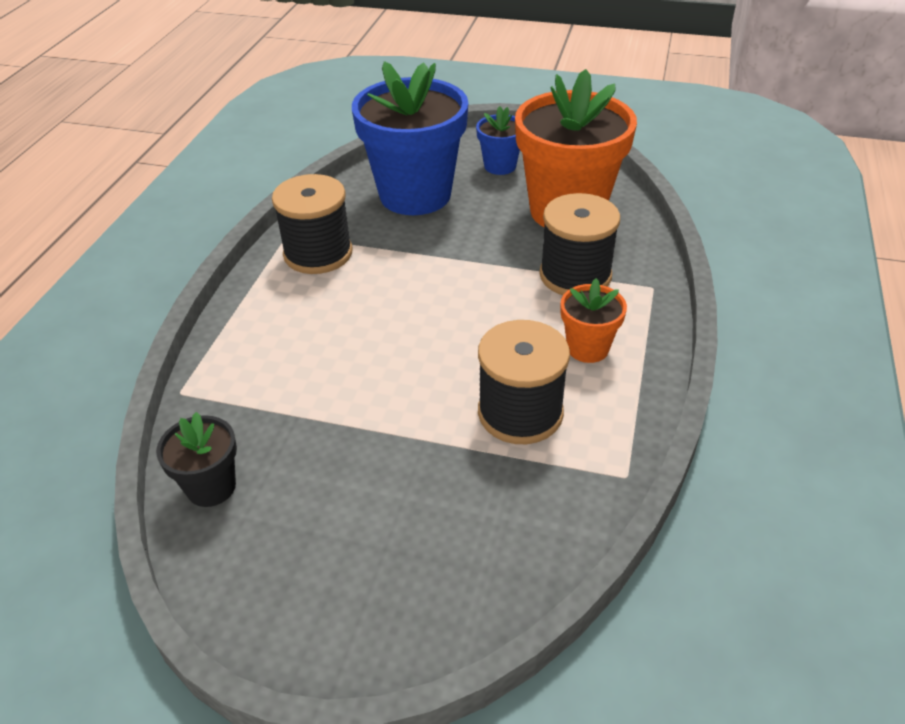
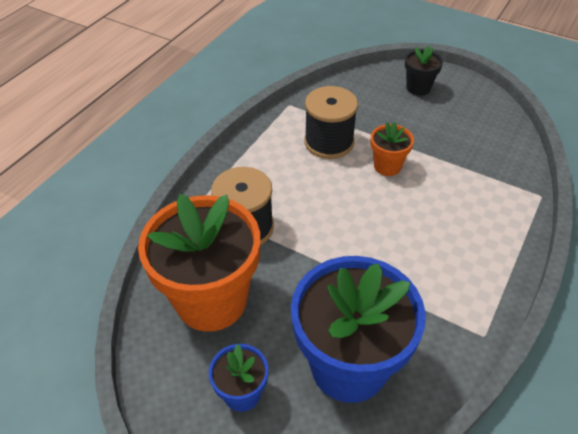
camera: 165 degrees left, 5 degrees up
(211, 487) = (505, 139): black flower pot -> black flower pot (418, 88)
(318, 253) = (452, 302): black spool -> none
(587, 348) = (269, 170): orange flower pot -> orange flower pot (387, 166)

